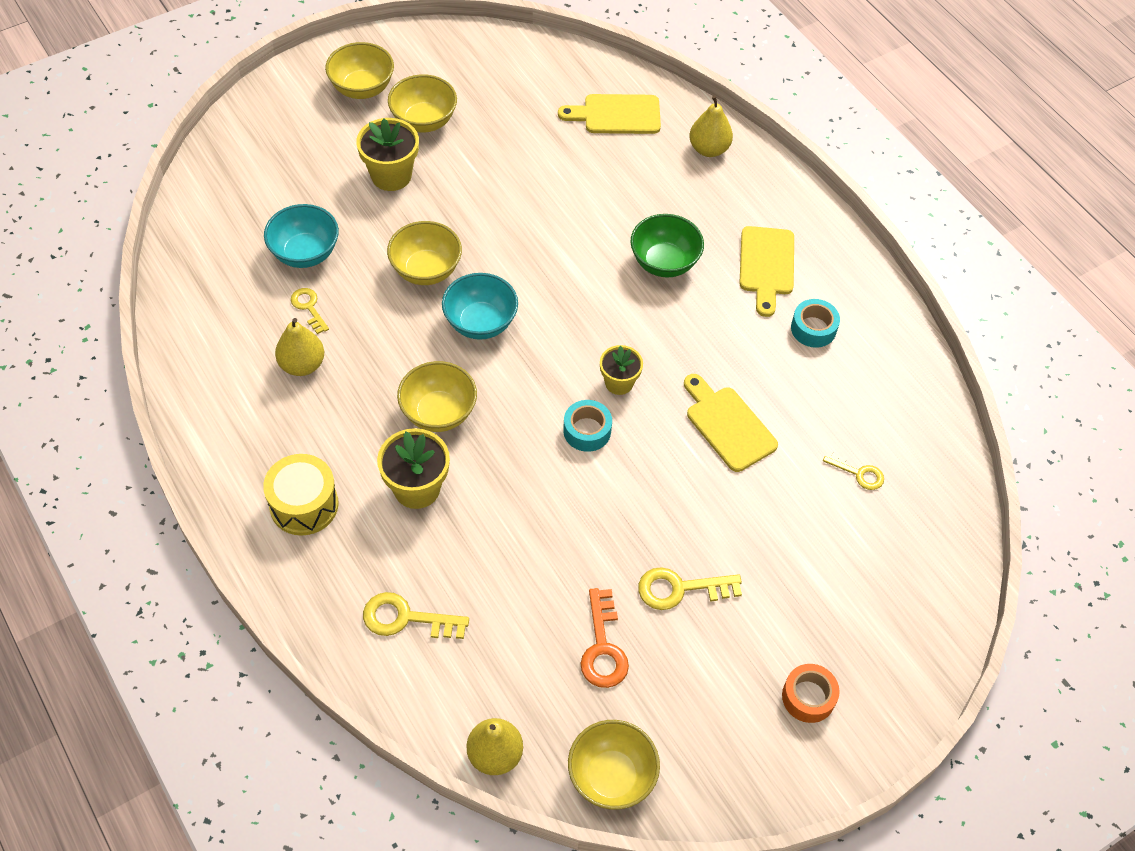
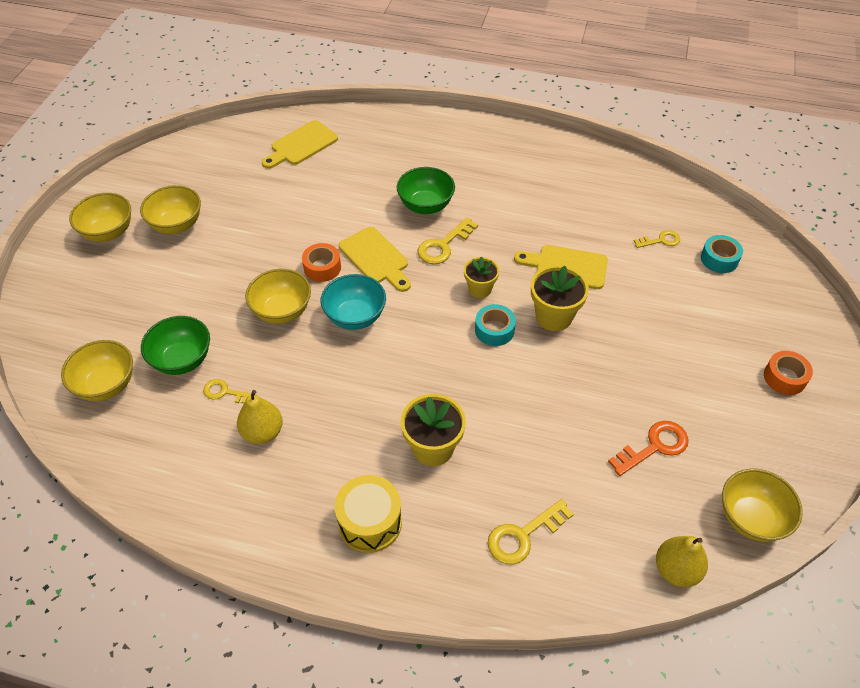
camera: 40 degrees left, 5 degrees down
(305, 253) = (182, 360): turquoise bowl -> green bowl
(391, 175) = (191, 271): yellow flower pot -> yellow flower pot (554, 316)
(438, 413) = (392, 390): yellow bowl -> yellow bowl (106, 385)
(502, 255) = (322, 267): none -> orange tape
(603, 647) = (654, 446): orange key -> orange key turned 75 degrees counterclockwise
(680, 589) = (652, 376): yellow key -> yellow key (443, 245)
(708, 149) = (378, 130): yellow pear -> none
(766, 265) = (483, 169): yellow cutting board -> yellow cutting board (376, 258)
(813, 328) = (547, 184): turquoise tape -> turquoise tape (719, 259)

